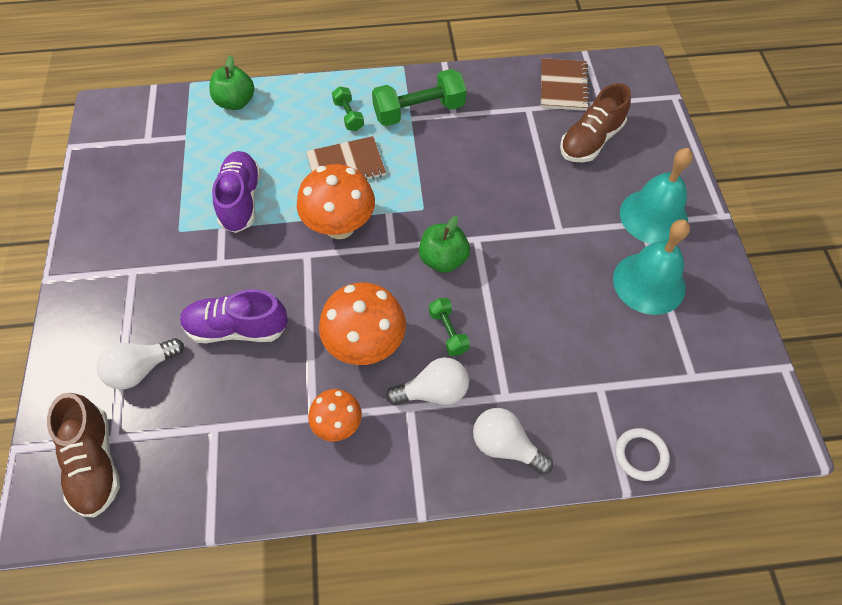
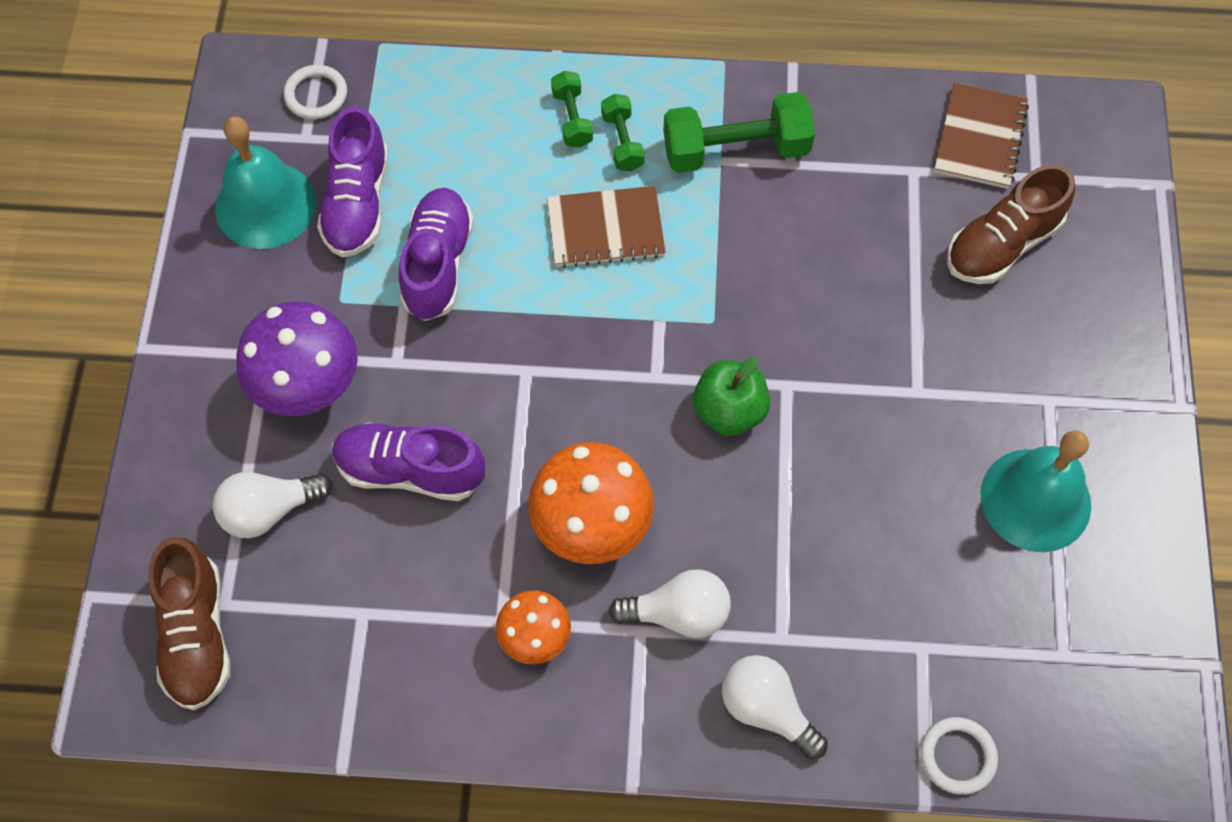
camera: 10 degrees right, 5 degrees up
(152, 115) = (316, 95): none -> white ring
(162, 286) = (308, 388): none -> purple mushroom
(185, 172) = (357, 203): none -> purple shoe
(235, 102) = (448, 90): green apple -> none
(340, 226) = (581, 332): orange mushroom -> none
(448, 332) = (716, 527): green dumbbell -> green dumbbell (572, 118)
(653, 216) = (1071, 391): turquoise bell -> turquoise bell (265, 205)

